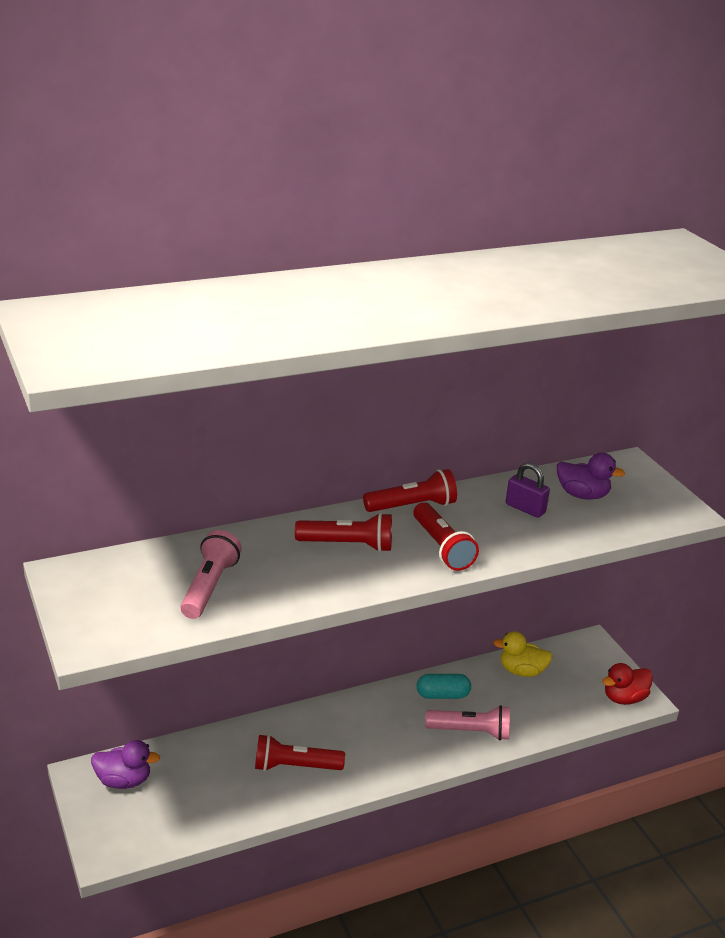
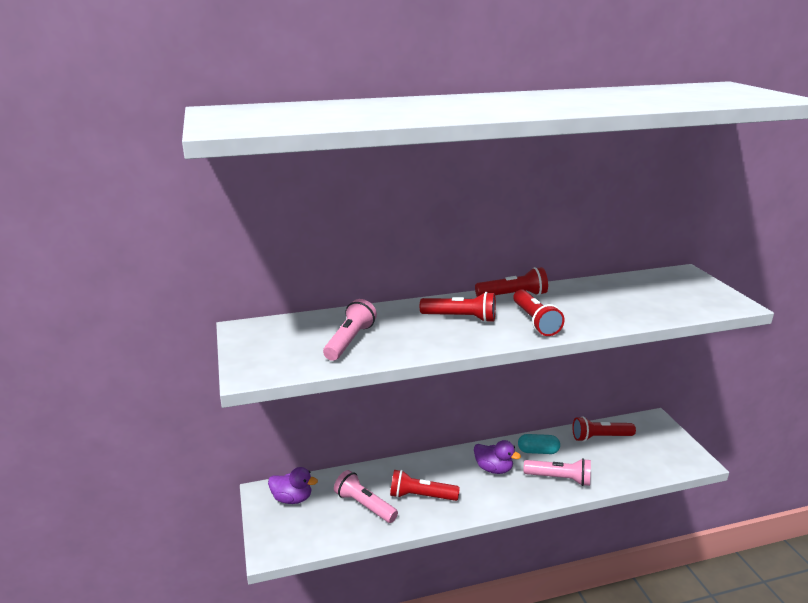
camera: 10 degrees right, 5 degrees down
(222, 783) = (364, 505): none -> pink flashlight
(521, 671) = (600, 437): yellow duck -> red flashlight
(525, 508) = (602, 299): purple padlock -> none
(582, 495) = (648, 291): purple duck -> purple duck (493, 469)
(624, 698) = (683, 460): red duck -> none

